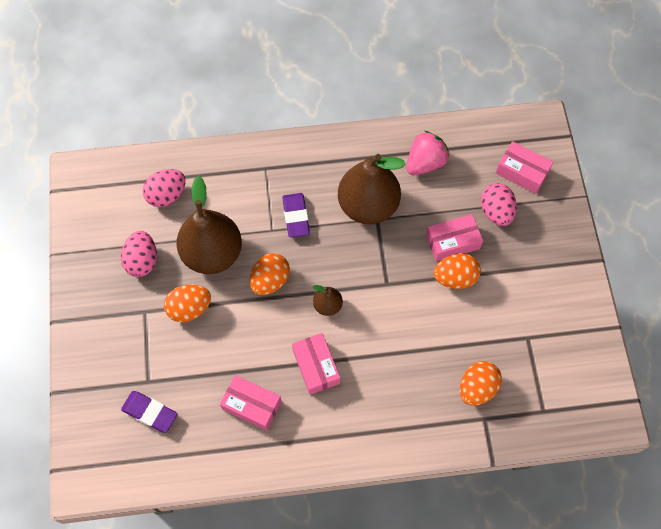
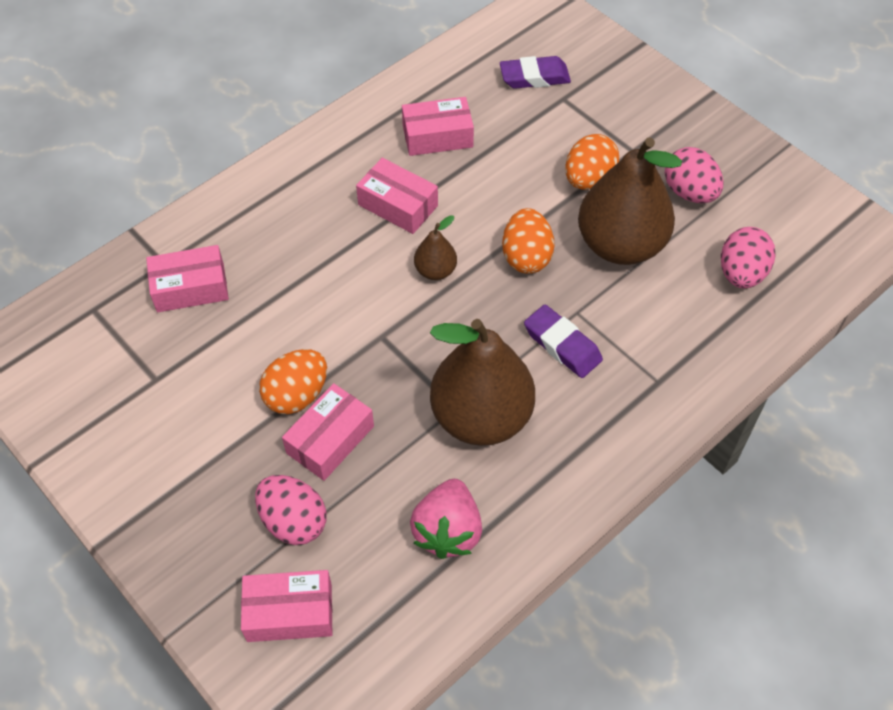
camera: 145 degrees right, 10 degrees down
(477, 388) = (190, 288): orange egg -> pink box

